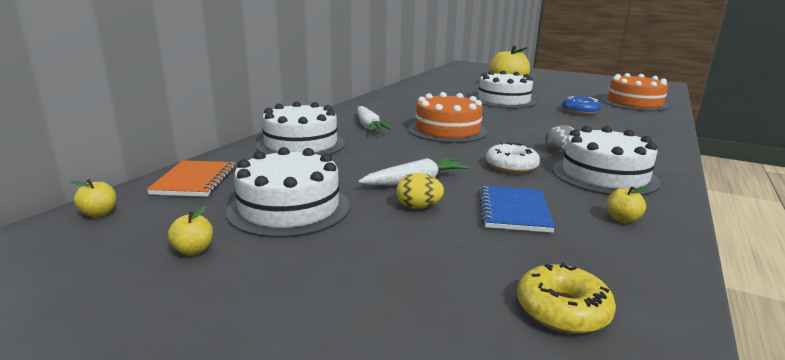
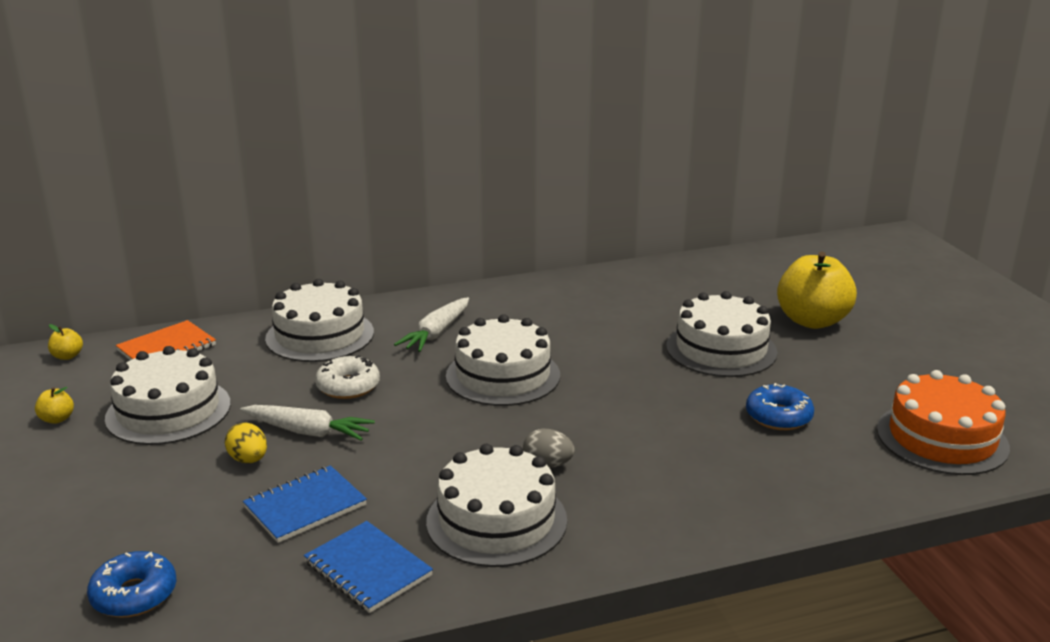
camera: 45 degrees right, 5 degrees up
(447, 130) = (503, 375): orange cake -> white cake
(511, 166) = (436, 458): white donut -> white donut (348, 386)
(562, 310) = (134, 595): yellow donut -> blue donut
(622, 219) = (368, 569): yellow apple -> blue notebook

